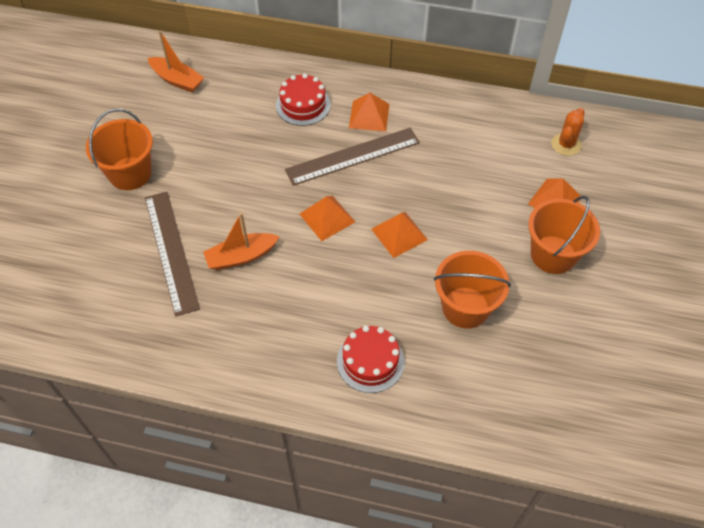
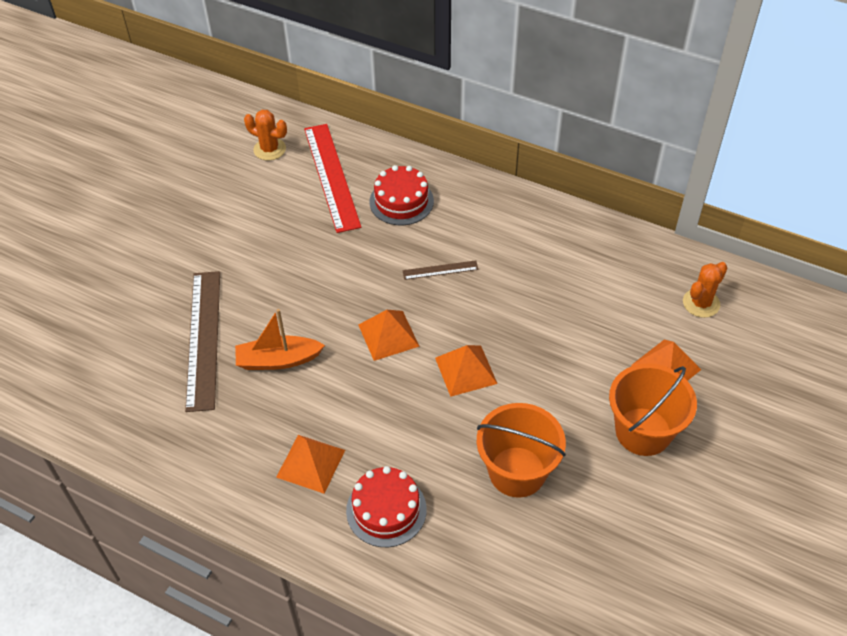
camera: 15 degrees right, 5 degrees down
(130, 173) = (186, 244): orange bucket -> none
(177, 80) = (269, 149): orange boat -> orange cactus
(238, 94) = (332, 176): none -> red ruler
(353, 156) = (440, 270): brown ruler -> brown ruler, size x0.46
(369, 115) = (474, 227): orange pyramid -> orange pyramid (311, 463)

